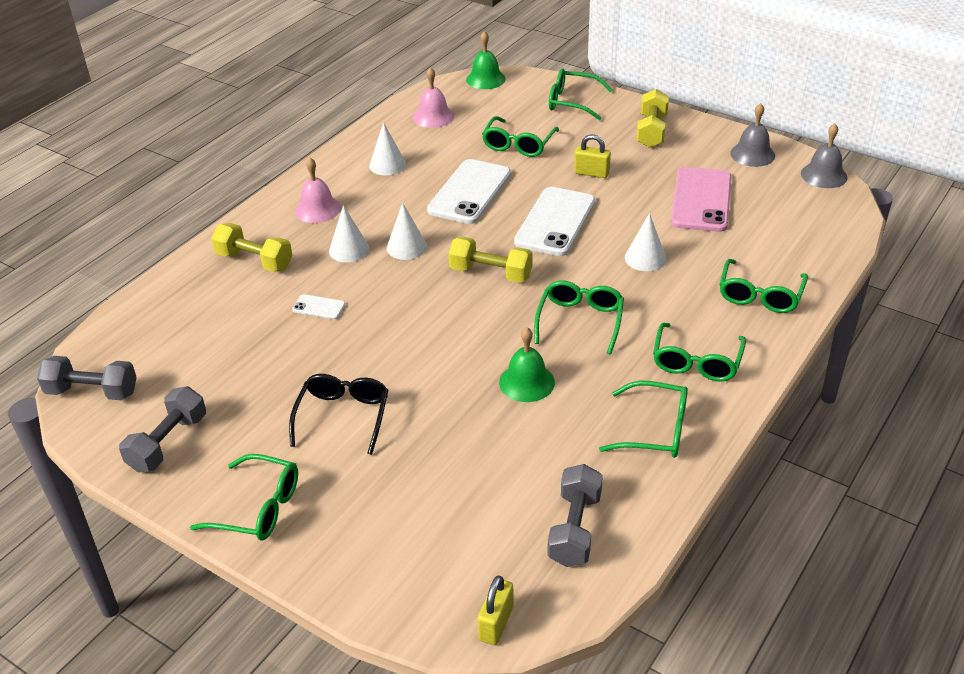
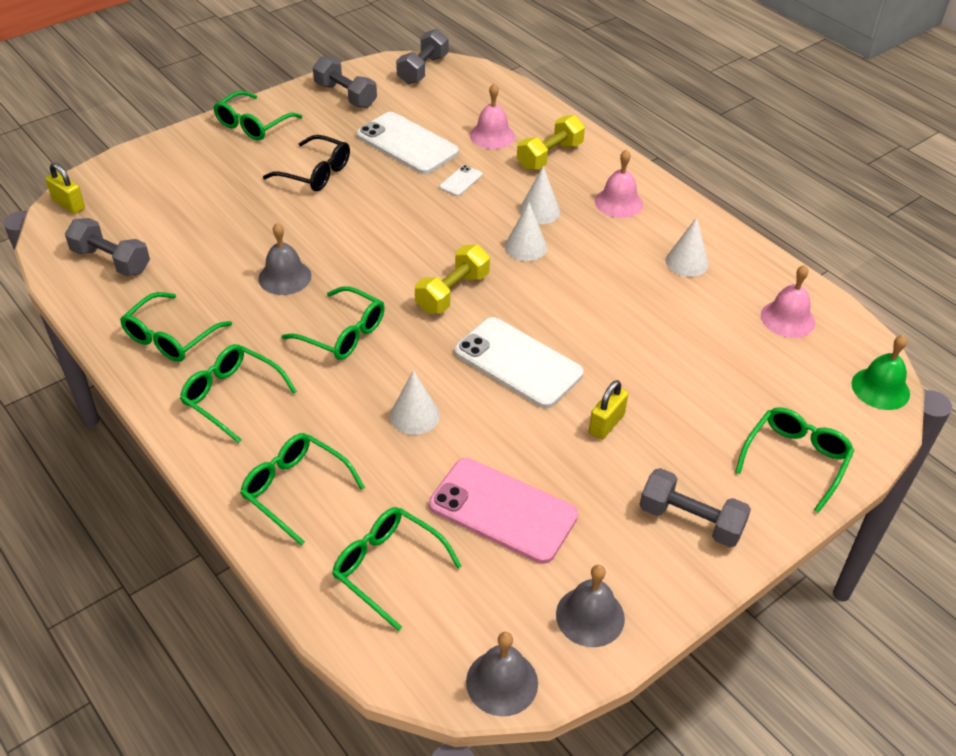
camera: 105 degrees right, 5 degrees up
(227, 305) = (492, 135): none -> pink bell
(470, 192) = (606, 311): white phone -> white phone (407, 144)
(518, 144) = (698, 377): green glasses -> green glasses (388, 568)
(526, 382) = (285, 277): green bell -> grey bell
(651, 131) = (690, 520): yellow dumbbell -> grey dumbbell

